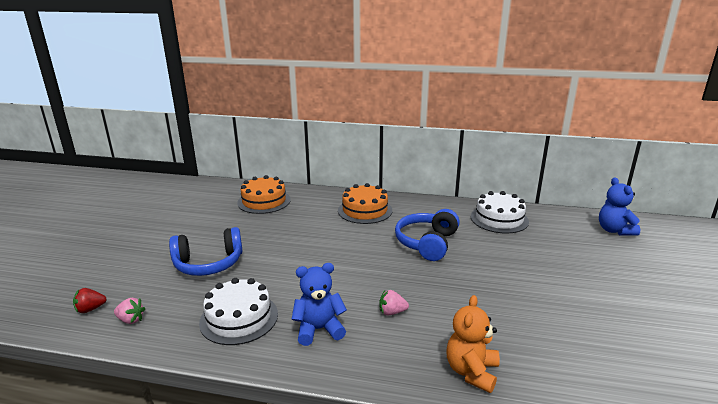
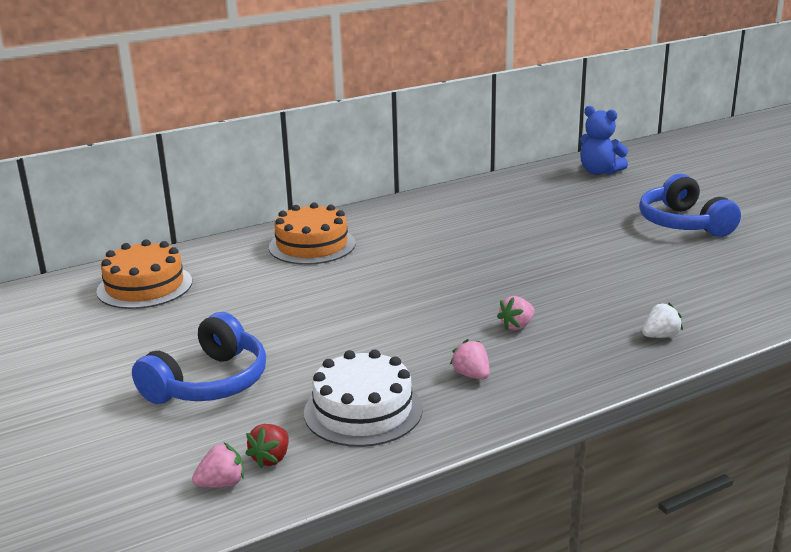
camera: 40 degrees left, 0 degrees up
(90, 309) = (132, 506): red strawberry -> red strawberry (271, 458)
(319, 329) = (471, 375): blue teddy bear -> pink strawberry
(427, 243) = (444, 250): blue headphones -> blue headphones (683, 223)
(471, 372) = (660, 336): orange teddy bear -> white strawberry
(499, 219) = (480, 199): white cake -> none

